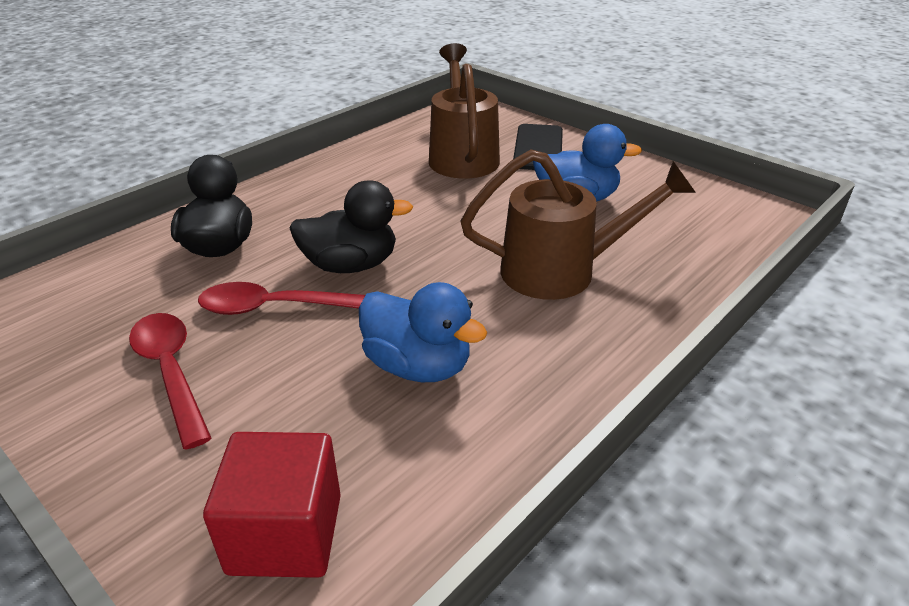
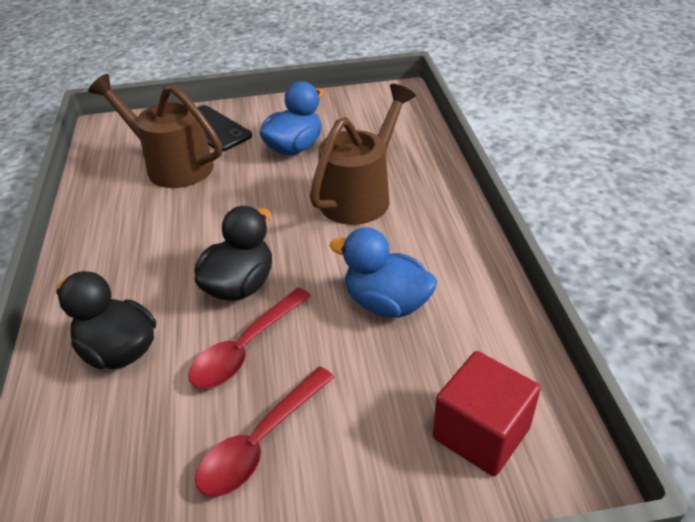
camera: 50 degrees left, 5 degrees up
(171, 373) = (261, 441): red spoon -> red spoon turned 60 degrees counterclockwise
(418, 366) = (386, 303): blue duck -> blue duck turned 135 degrees counterclockwise

